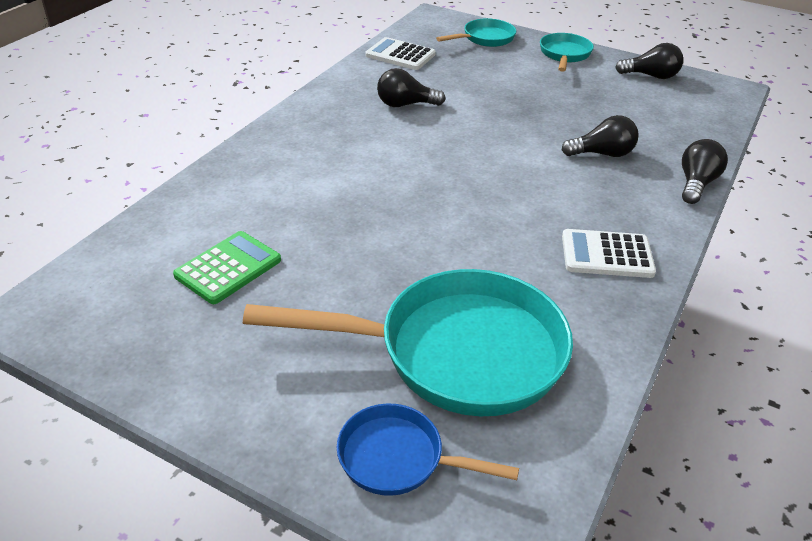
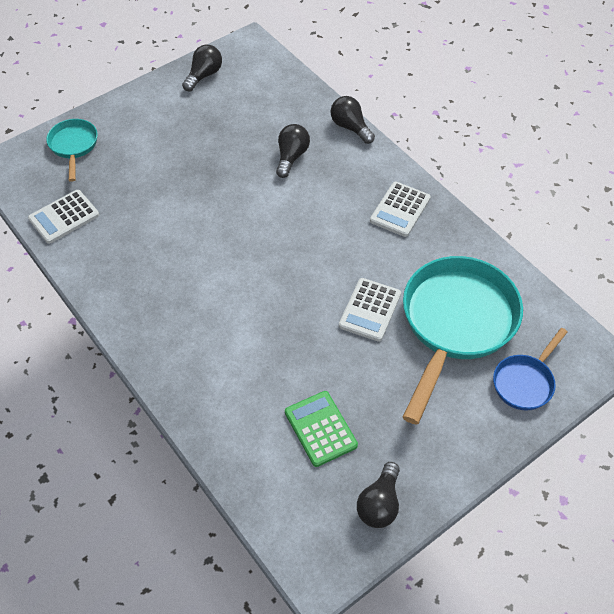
camera: 65 degrees left, 15 degrees up
(405, 104) = (154, 245): black light bulb -> black light bulb (379, 504)
(425, 266) = (370, 310): none -> white calculator
(564, 55) = (138, 109): turquoise pan -> none

